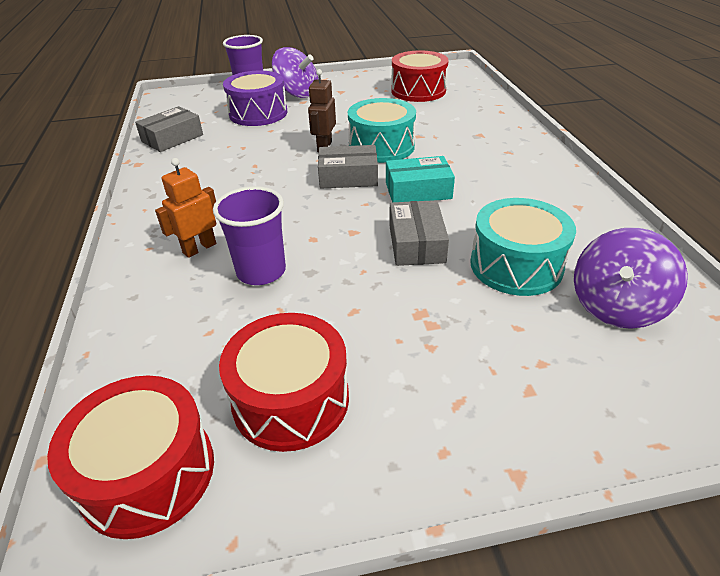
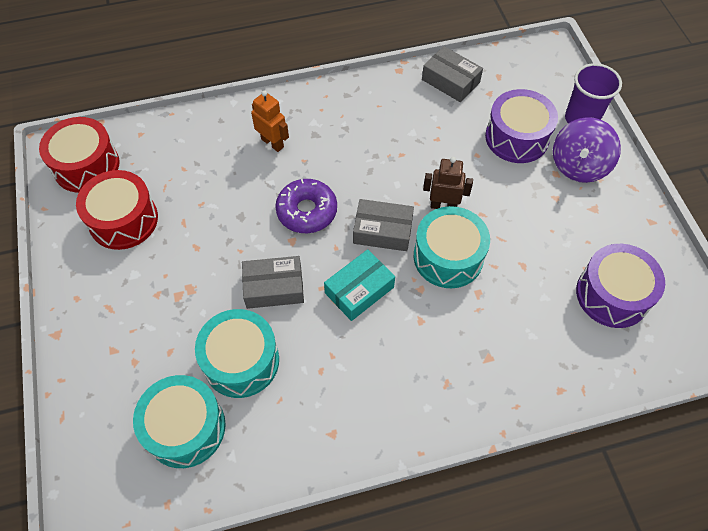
camera: 85 degrees right, 20 degrees up
(261, 271) = (243, 186): purple cup -> none
(313, 222) = (307, 211): none -> purple donut
(348, 177) = (383, 231): grey box -> grey box turned 75 degrees counterclockwise
(418, 91) = (612, 295): red drum -> purple drum
(418, 190) = (359, 290): turquoise box -> turquoise box turned 60 degrees clockwise
(616, 306) = (185, 428): purple spinning top -> turquoise drum

